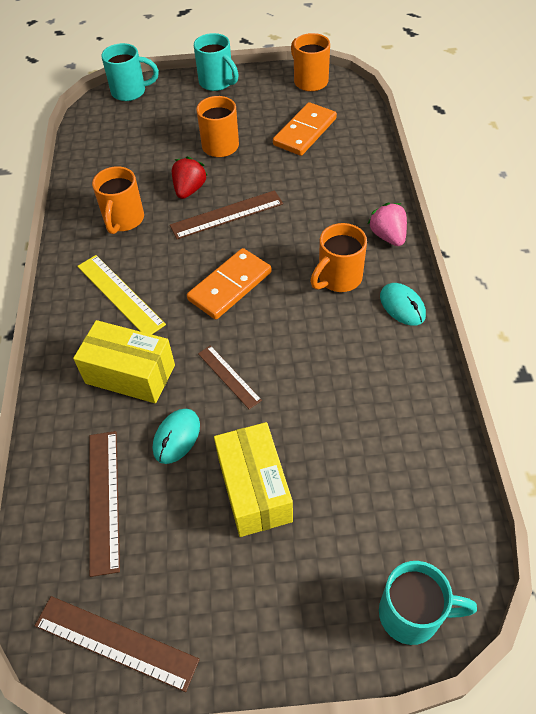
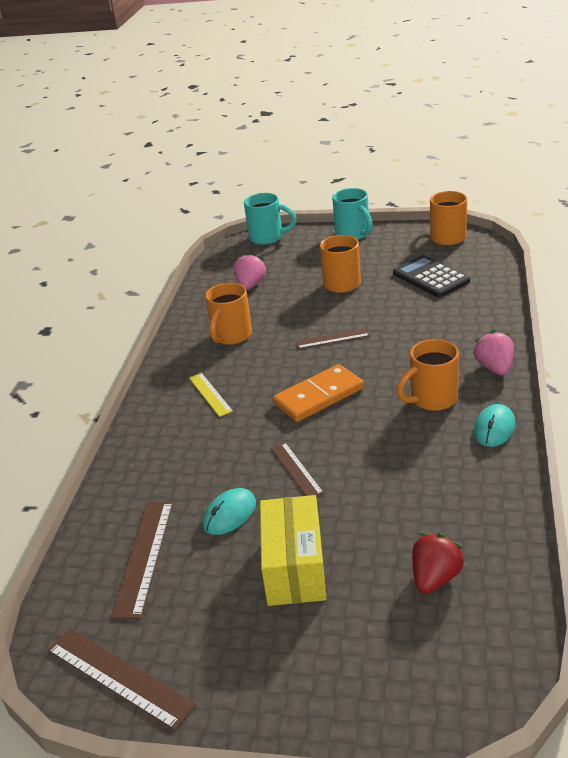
camera: 15 degrees right, 20 degrees down
(120, 295) = (210, 394): yellow ruler -> yellow ruler, size x0.63
(127, 154) = (250, 285): none -> pink strawberry
(130, 374) = (200, 458): yellow box -> none
(189, 190) = (301, 316): red strawberry -> red strawberry (435, 578)
(227, 215) = (332, 339): brown ruler -> brown ruler, size x0.63
(305, 132) = (431, 277): orange domino -> black calculator
(402, 306) = (494, 428): turquoise mouse -> turquoise mouse turned 45 degrees clockwise
(412, 614) = (432, 701): turquoise mug -> none

